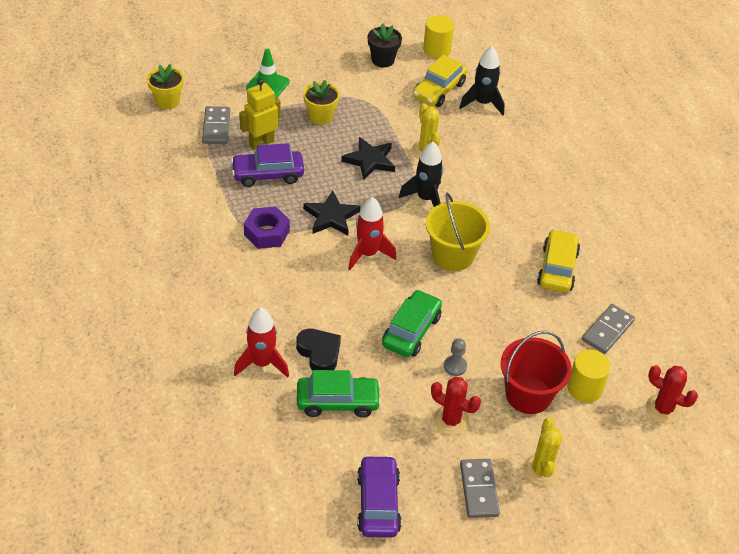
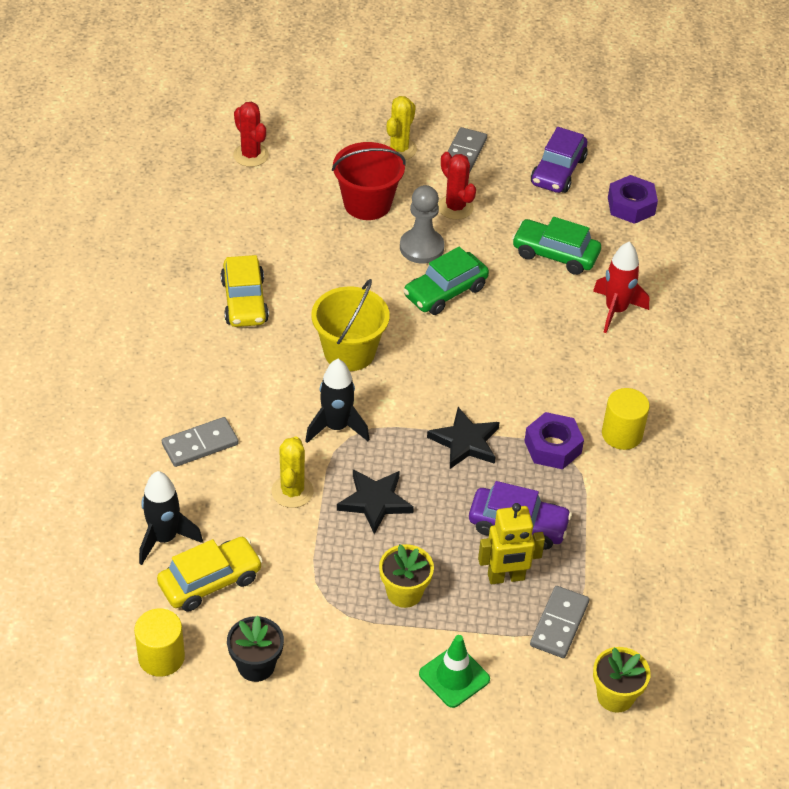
camera: 155 degrees left, 0 degrees up
(289, 486) = (631, 206): none -> purple nut
(319, 353) = (552, 301): black heart -> none
(368, 254) = (446, 384): red rocket -> none
(455, 366) = (421, 247): grey pawn -> grey pawn, size x1.80
(557, 268) = (244, 301): yellow car -> yellow car turned 45 degrees counterclockwise
(584, 388) = (309, 192): yellow cylinder -> yellow cylinder (622, 434)
(607, 330) = (244, 229): grey domino -> grey domino (200, 444)

